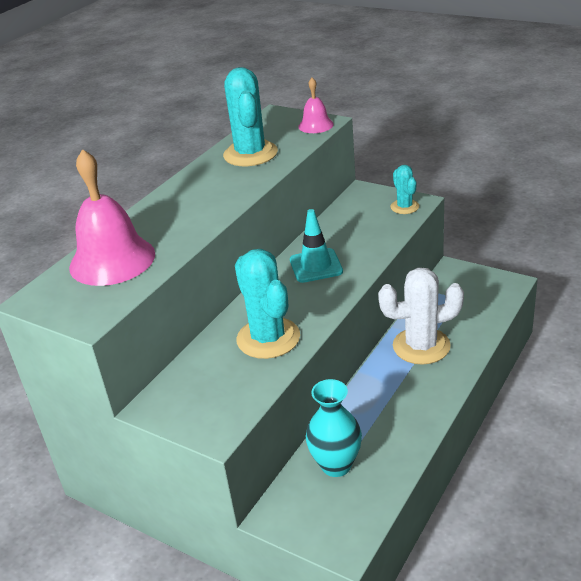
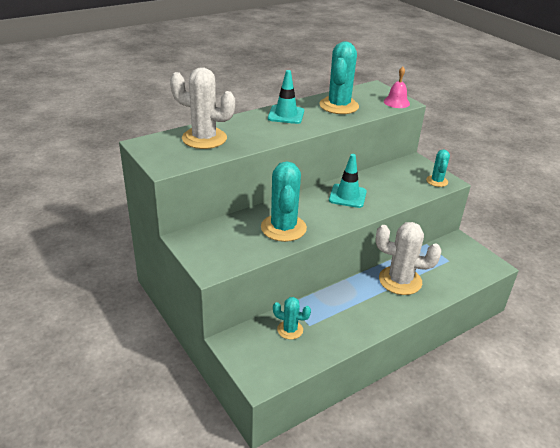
camera: 20 degrees right, 0 degrees up
(112, 260) = (204, 138): pink bell -> white cactus
(194, 189) = (286, 115): none -> turquoise traffic cone
(336, 465) = (290, 330): turquoise vase -> turquoise cactus

